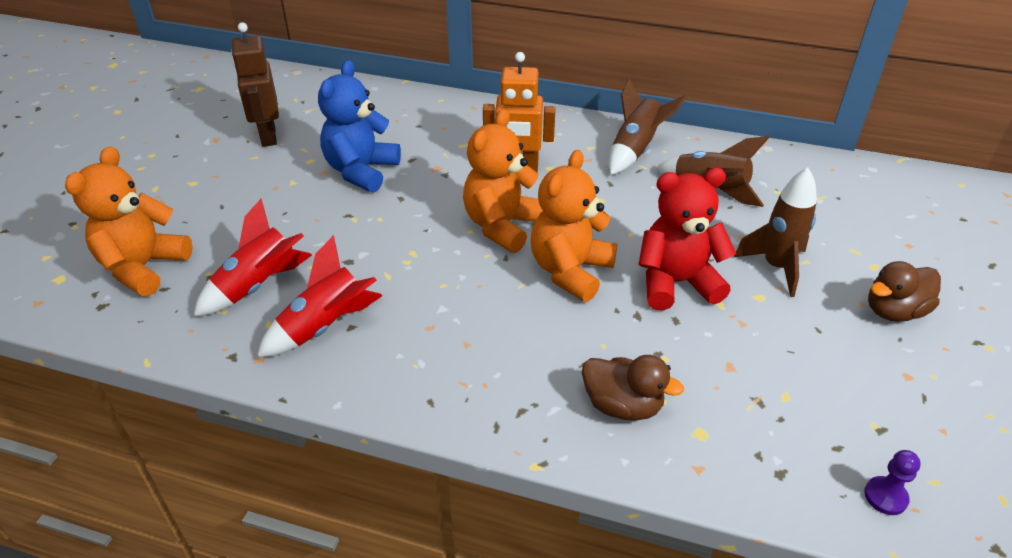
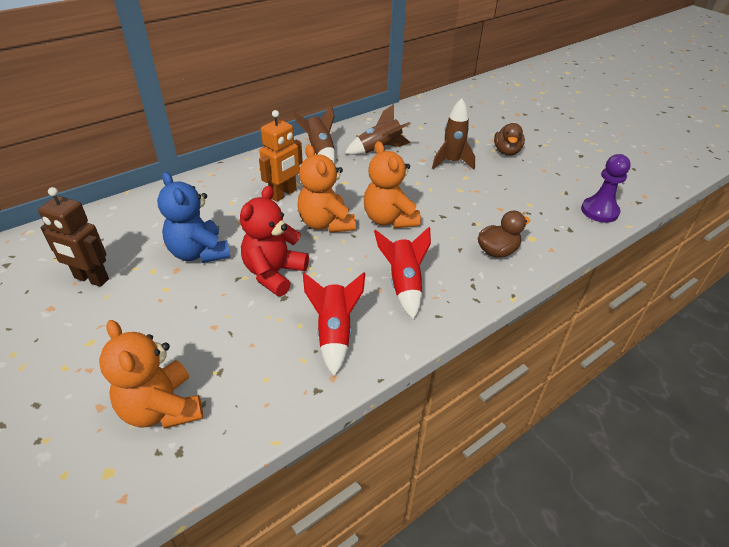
camera: 55 degrees left, 0 degrees up
(258, 286) = (259, 350): red rocket -> red rocket (404, 284)
(676, 283) = (433, 193): red teddy bear -> red teddy bear (274, 273)
(885, 497) = (599, 211): purple pawn -> purple pawn, size x1.86

